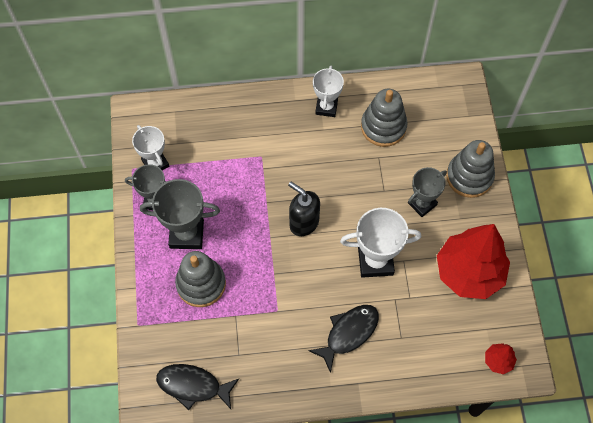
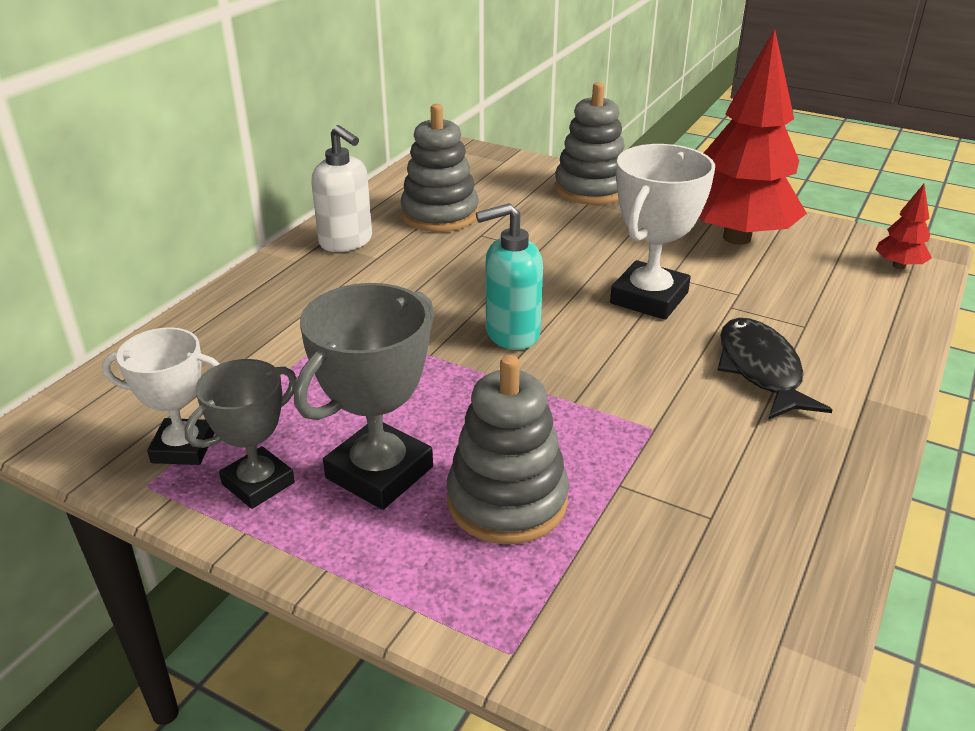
camera: 55 degrees left, 30 degrees down
(193, 386) = (741, 623): black fish -> none
(303, 223) = (511, 333): black soap dispenser -> turquoise soap dispenser
(326, 107) = (346, 242): white trophy -> white soap dispenser
(422, 204) = (593, 231): grey trophy -> none

